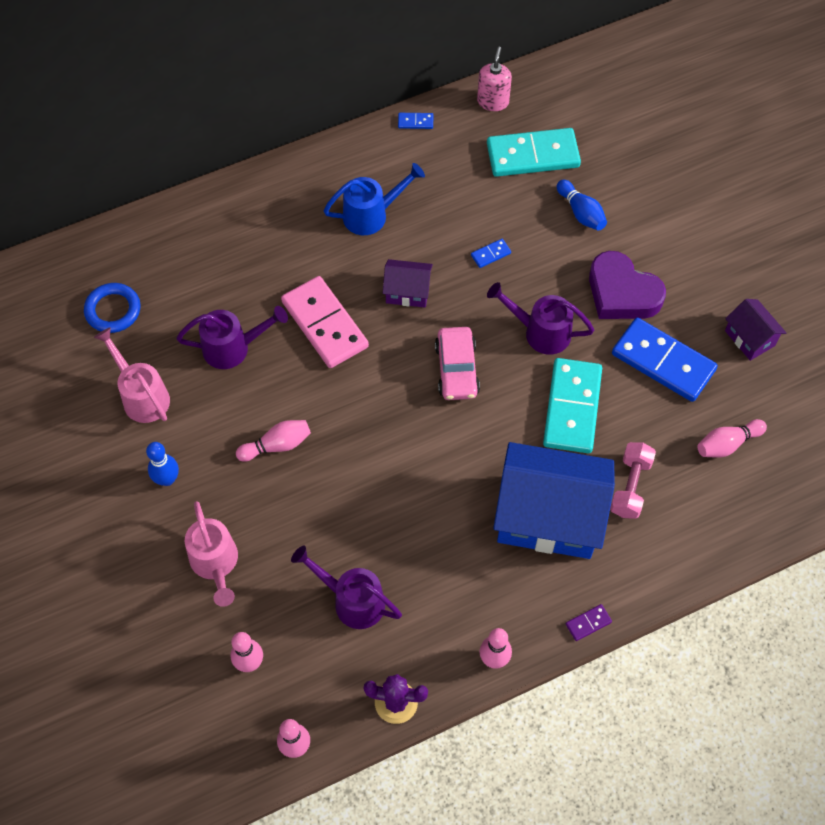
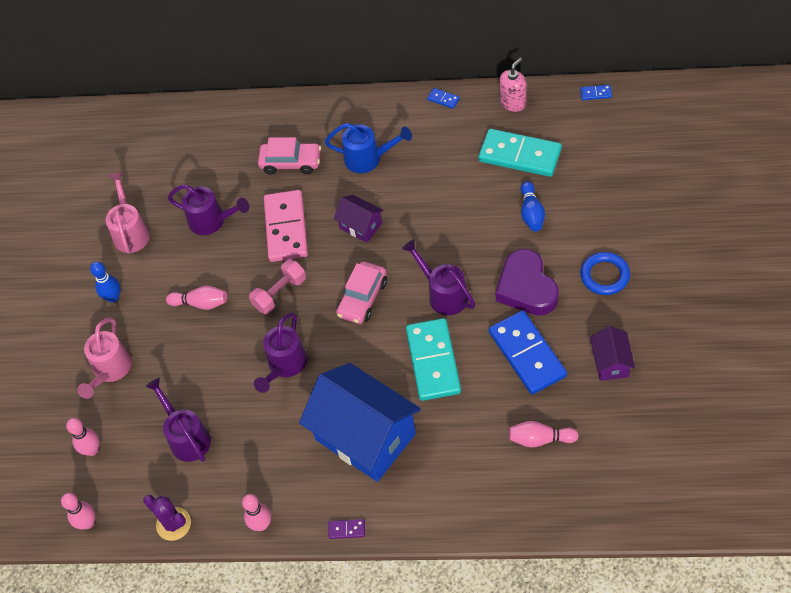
camera: 35 degrees right, 5 degrees down
(113, 310) = (147, 164): blue ring -> blue ring (604, 275)
(286, 249) = (291, 162): none -> pink car
(415, 476) = (285, 365): none -> purple watering can
(490, 254) = (440, 220): blue domino -> blue domino (595, 93)
(572, 407) = (433, 361): turquoise domino -> turquoise domino turned 45 degrees counterclockwise
(630, 486) = (442, 440): pink dumbbell -> pink dumbbell (280, 293)

